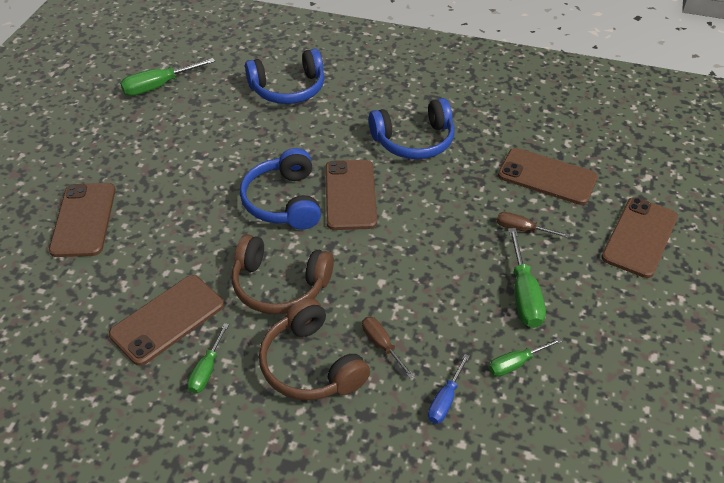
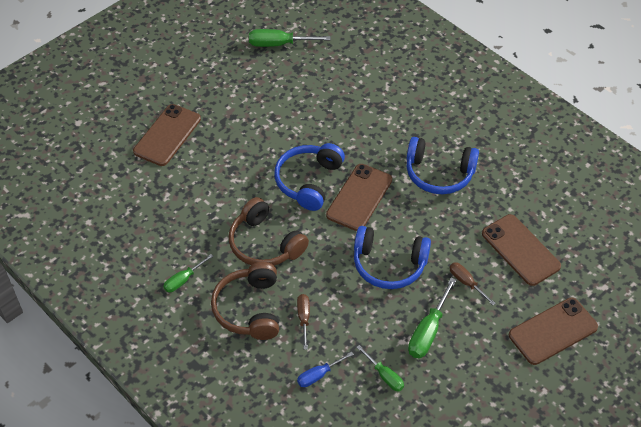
camera: 30 degrees right, 5 degrees up
(167, 319) = (179, 234): brown phone -> none
(288, 88) = (374, 86): blue headphones -> blue headphones (389, 264)
(516, 363) = (384, 375): green screwdriver -> green screwdriver turned 135 degrees counterclockwise

